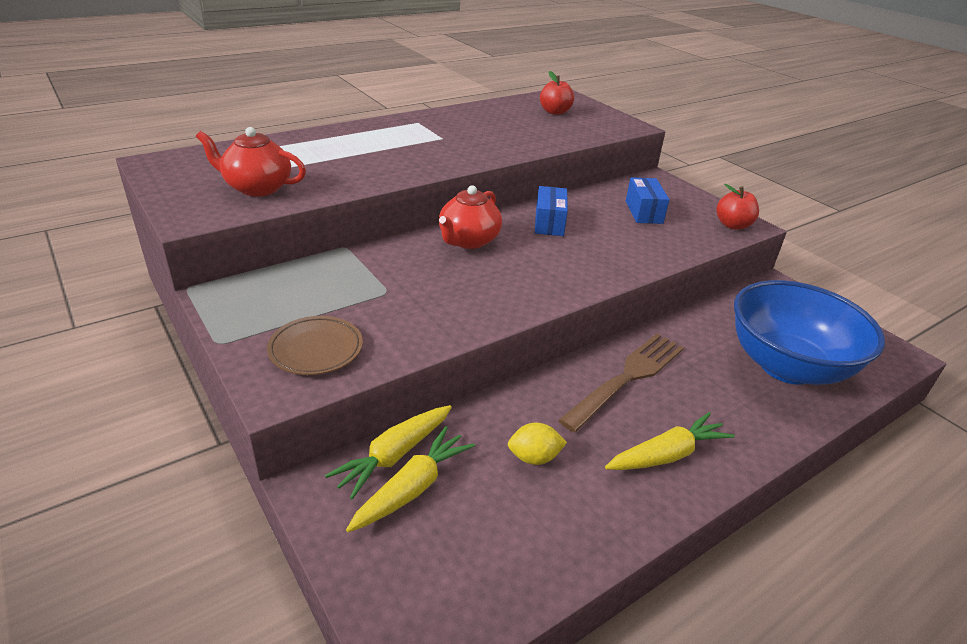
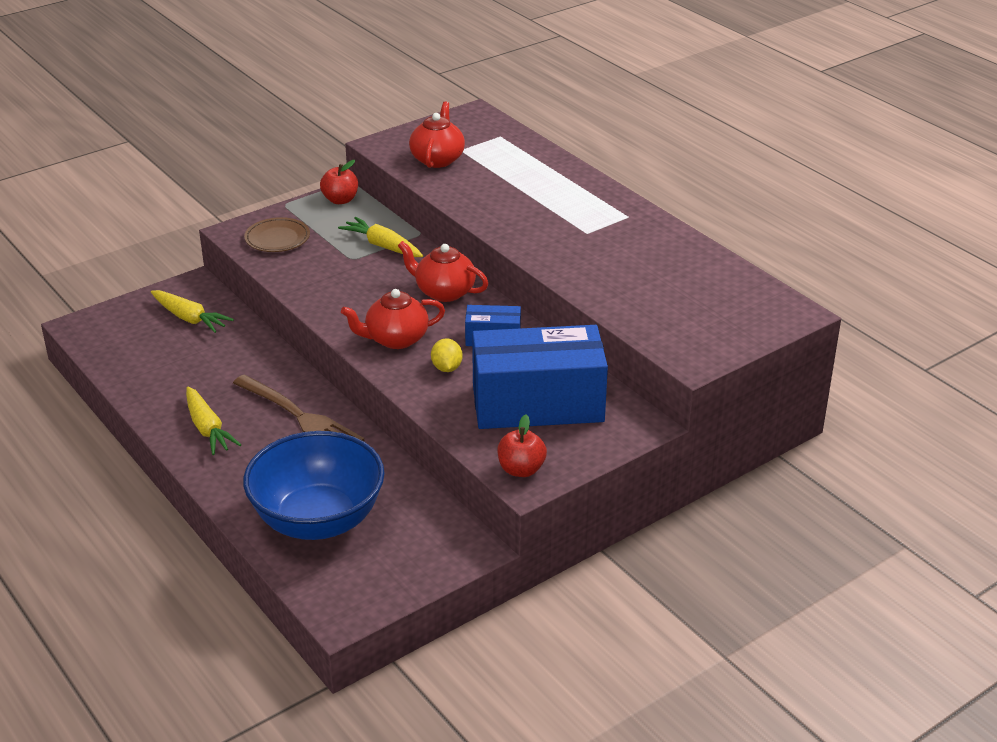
camera: 90 degrees right, 0 degrees up
(394, 455) = (219, 309): yellow carrot -> yellow carrot (383, 246)
(534, 457) = (211, 366): yellow lemon -> yellow lemon (446, 368)
(555, 112) = (715, 304): red apple -> red apple (340, 200)
(555, 271) = (395, 339): none -> red teapot
(643, 212) = (537, 404): blue box -> blue box, size x2.20

